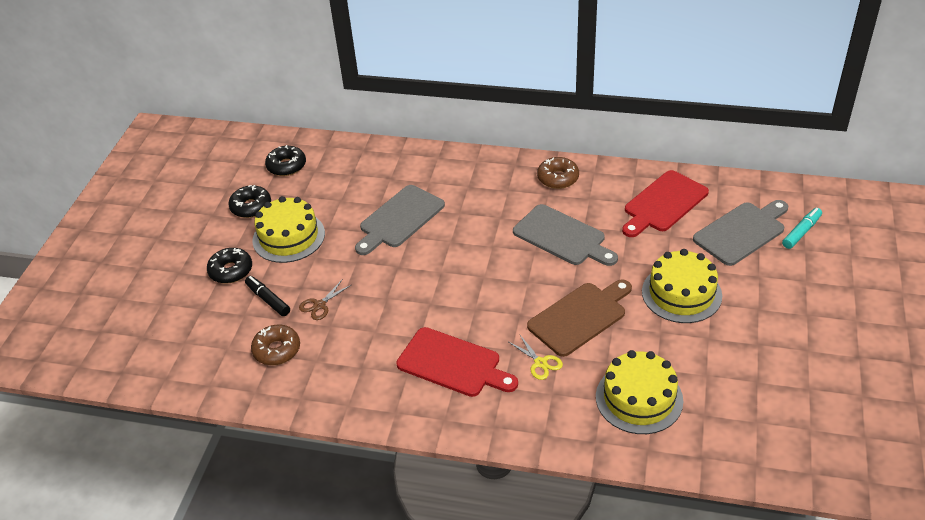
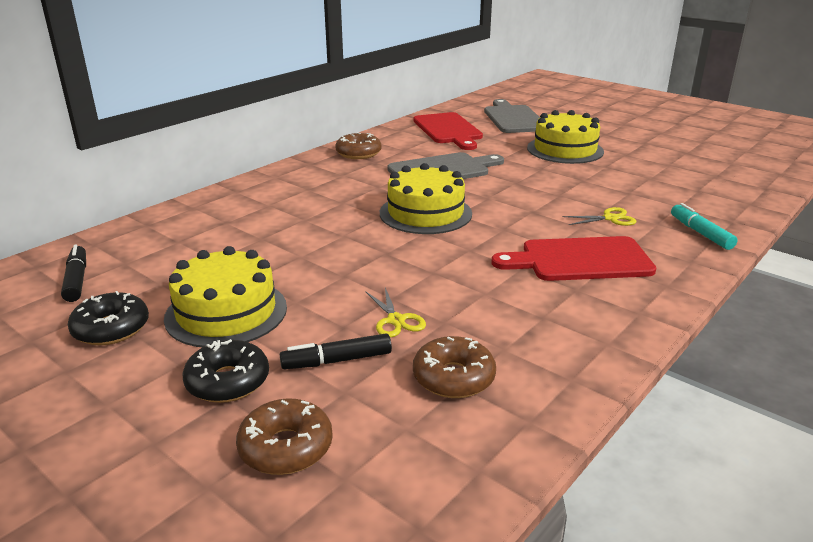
camera: 65 degrees left, 15 degrees down
(195, 314) = (286, 447): none -> brown donut
(286, 166) = (77, 280): black donut -> black marker
(319, 305) = (396, 320): brown scissors -> yellow scissors
(399, 219) = (305, 233): grey cutting board -> none
(453, 364) = (580, 260): red cutting board -> red cutting board turned 150 degrees counterclockwise
(580, 317) = (560, 188): brown cutting board -> none
(639, 398) = (684, 192): yellow cake -> yellow cake (425, 213)
(801, 232) = (533, 105): turquoise marker -> turquoise marker (700, 233)

